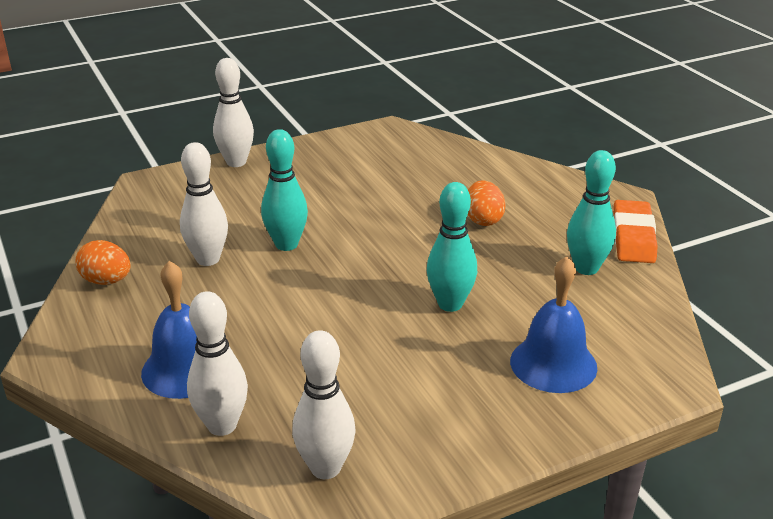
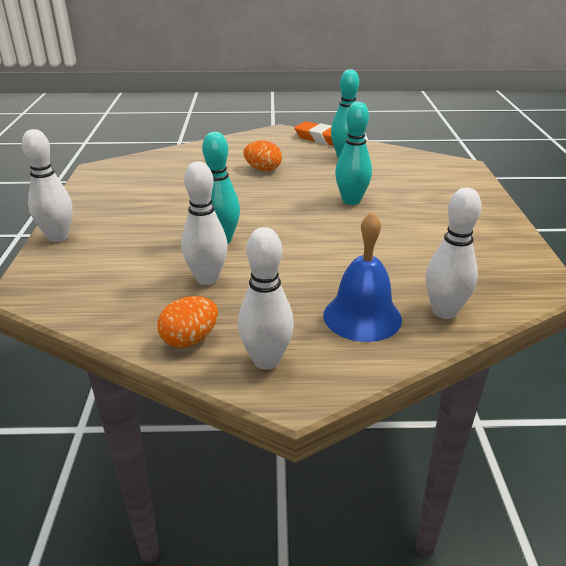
camera: 65 degrees left, 0 degrees up
(325, 468) = (506, 279): white bowling pin -> white bowling pin (266, 360)
(553, 364) = (432, 188): blue bell -> none

